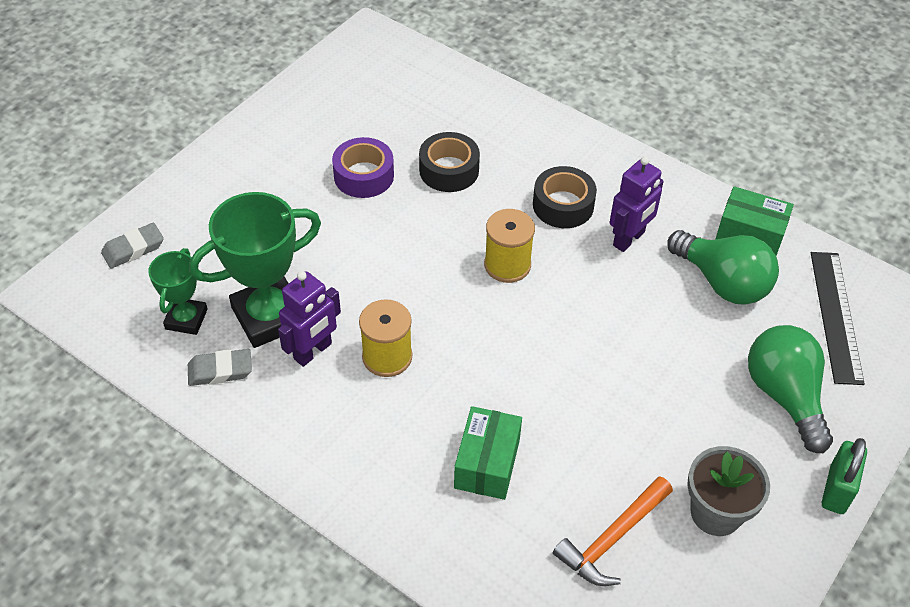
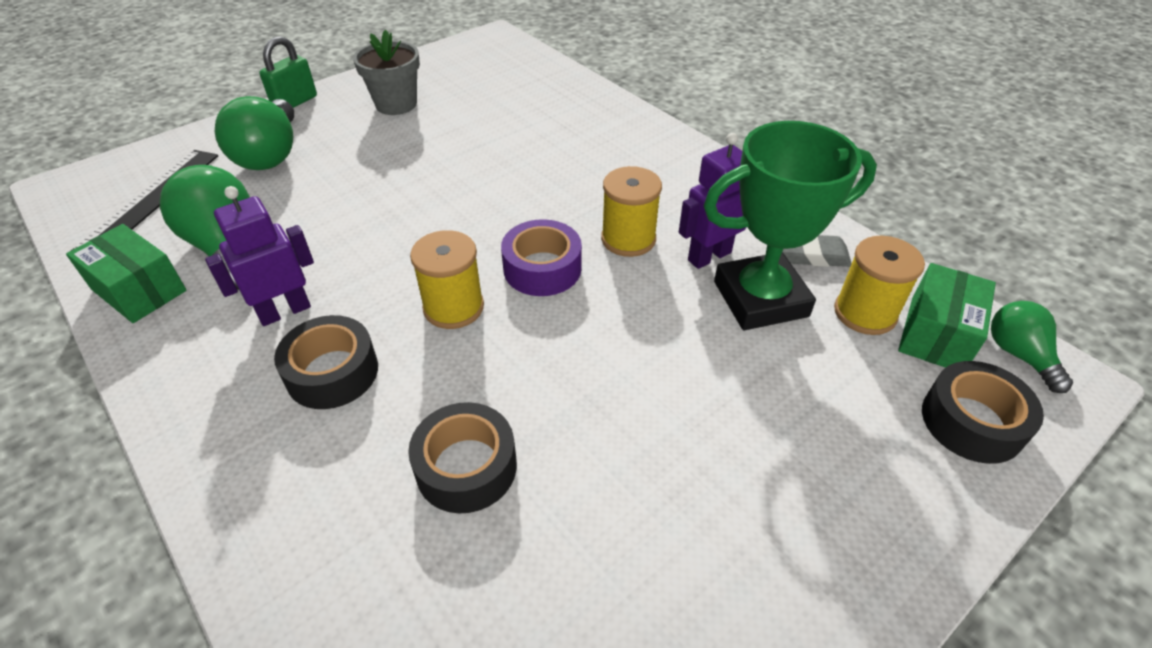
camera: 165 degrees left, 5 degrees down
(77, 304) = (1019, 355): none -> green light bulb
(133, 249) = (971, 422): grey eraser -> black tape
(186, 319) = (865, 313): green trophy -> yellow spool
(364, 176) = (609, 485): purple tape -> purple tape (542, 268)
(487, 463) = (559, 152): green box -> green box (936, 334)
(613, 538) = (483, 103): orange hammer -> none

